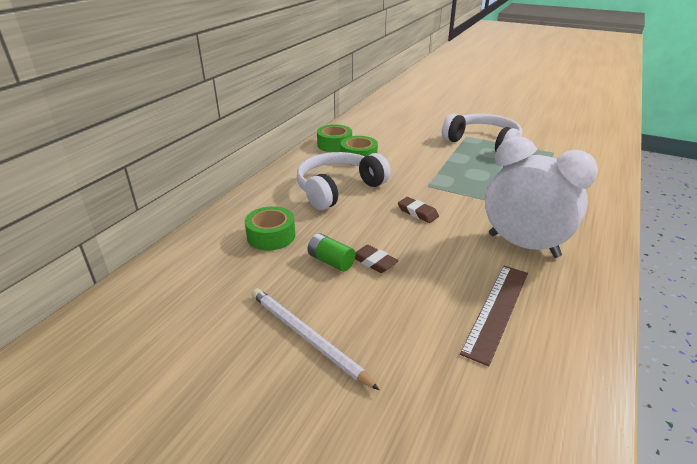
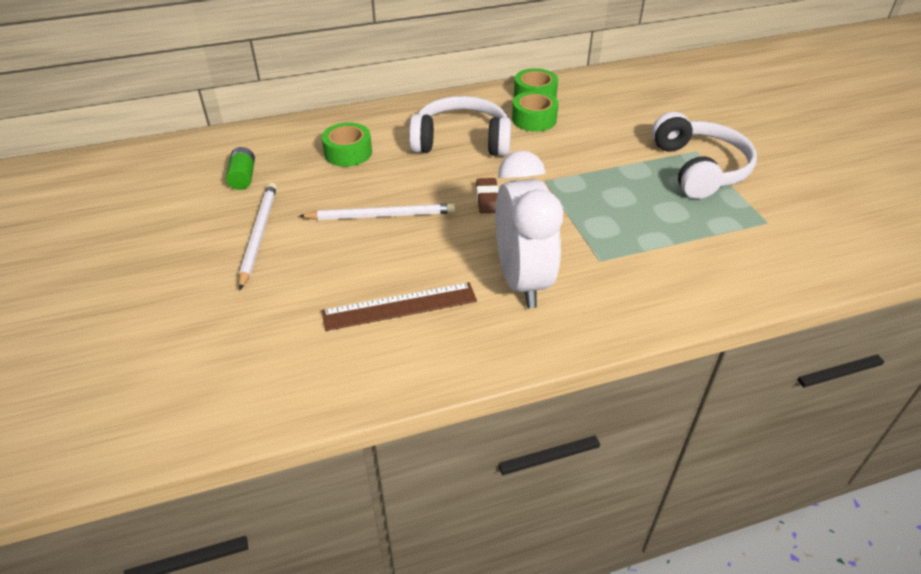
camera: 45 degrees right, 10 degrees up
(331, 261) = (354, 196): green battery -> green battery (243, 177)
(374, 262) = (381, 215): brown eraser -> white pencil

